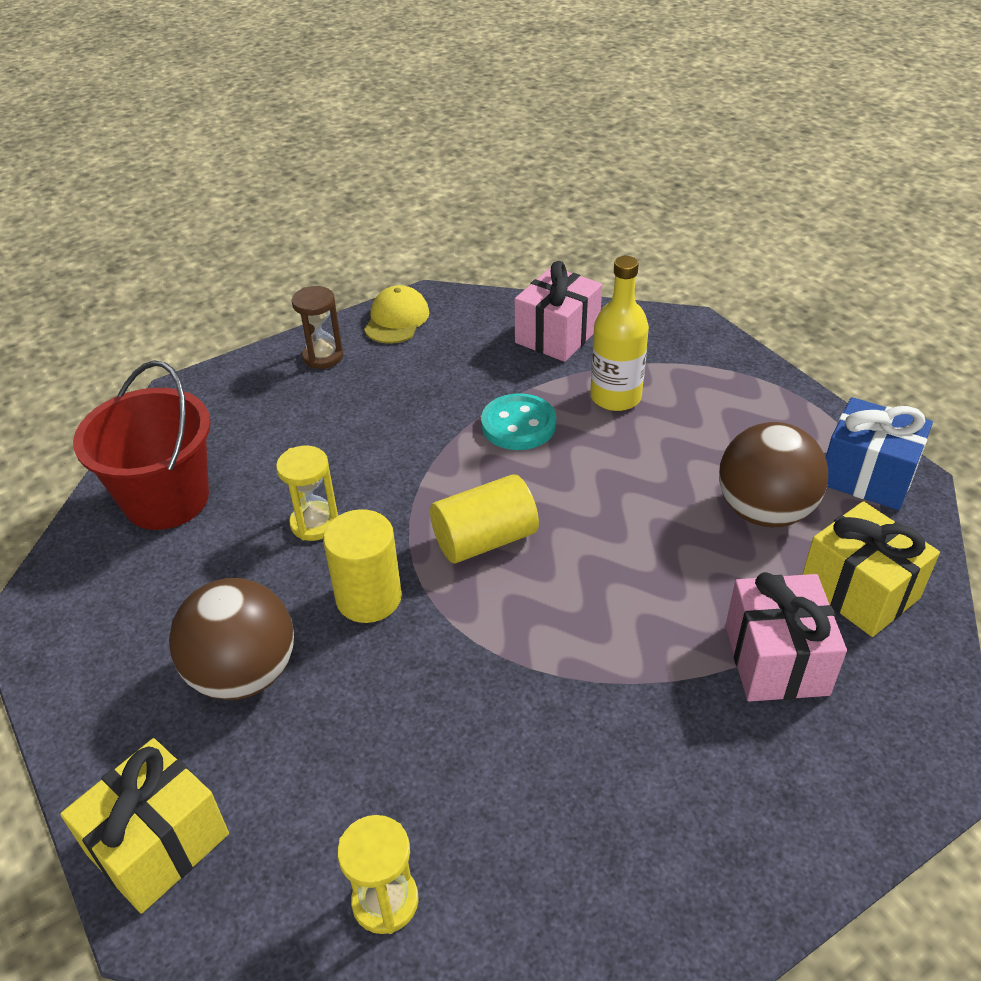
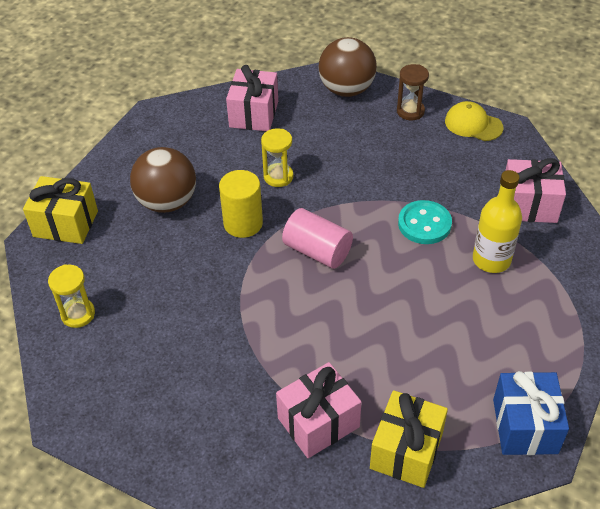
camera: 60 degrees right, 5 degrees up
(167, 499) = (254, 114): red bucket -> pink gift
(396, 319) = (473, 124): yellow cap -> yellow cap turned 135 degrees counterclockwise
(485, 540) = (317, 251): yellow cylinder -> pink cylinder
(764, 511) = (442, 377): brown ball -> brown ball (346, 90)

